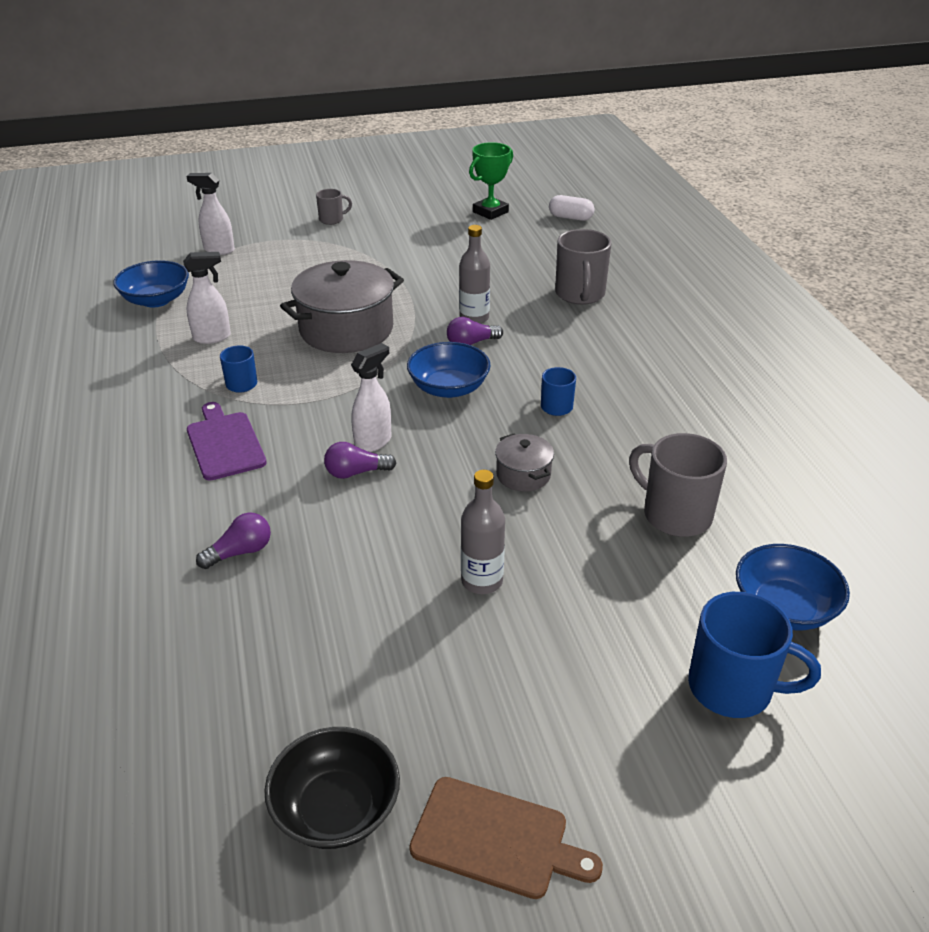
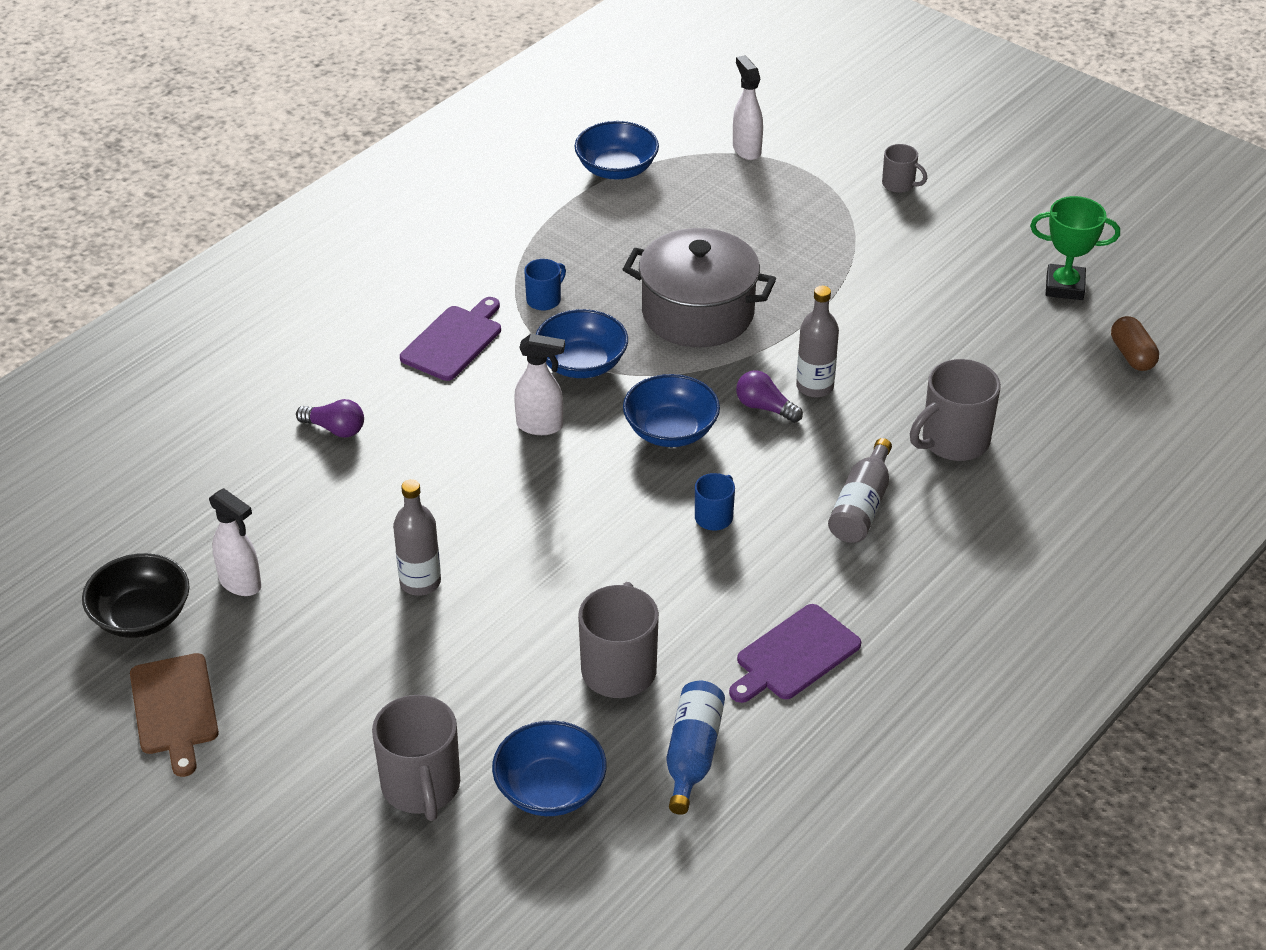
camera: 55 degrees right, 5 degrees up
(212, 337) = (595, 240): white spray bottle -> white spray bottle (241, 583)
(331, 396) = (581, 363): none -> blue bowl
(356, 472) = (488, 438): purple light bulb -> none
(523, 475) = (584, 543): grey pot -> none
(570, 218) = (1132, 355): white capsule -> brown capsule
(604, 347) = (861, 506): none -> grey bottle
(724, 430) = (794, 655): none -> purple cutting board
(733, 688) = (421, 787): blue mug -> grey mug
(793, 517) = (692, 755): none -> blue bottle

